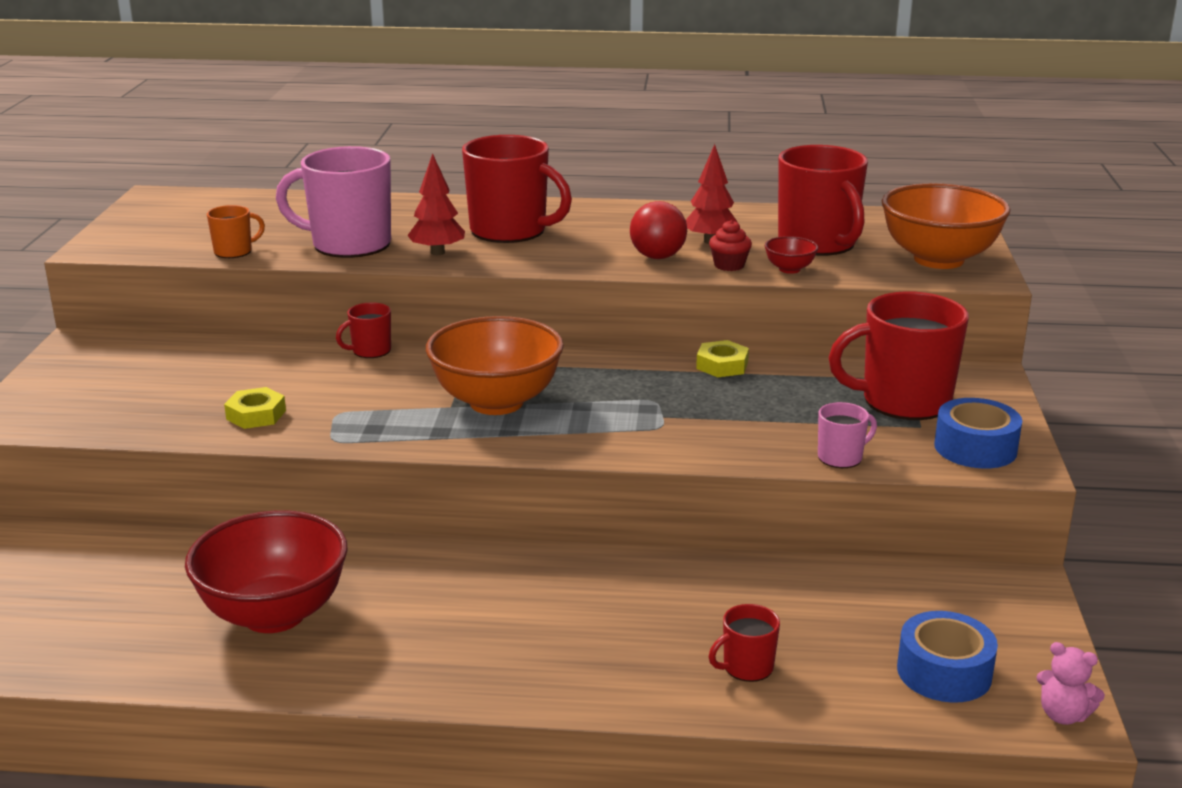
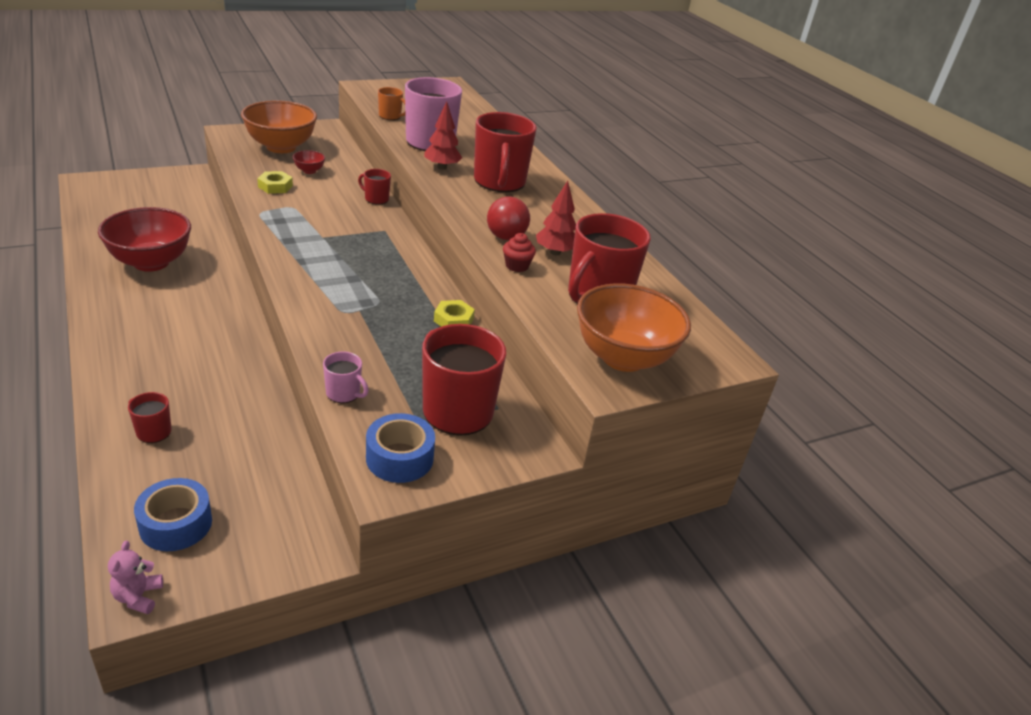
camera: 55 degrees right, 10 degrees up
(496, 402) = (338, 250): orange bowl -> orange bowl (281, 147)
(789, 269) = (533, 291): red bowl -> red bowl (309, 171)

